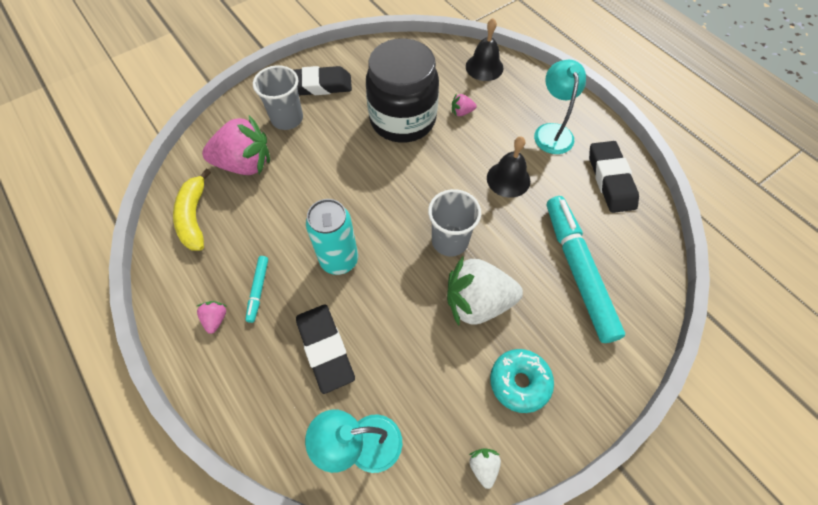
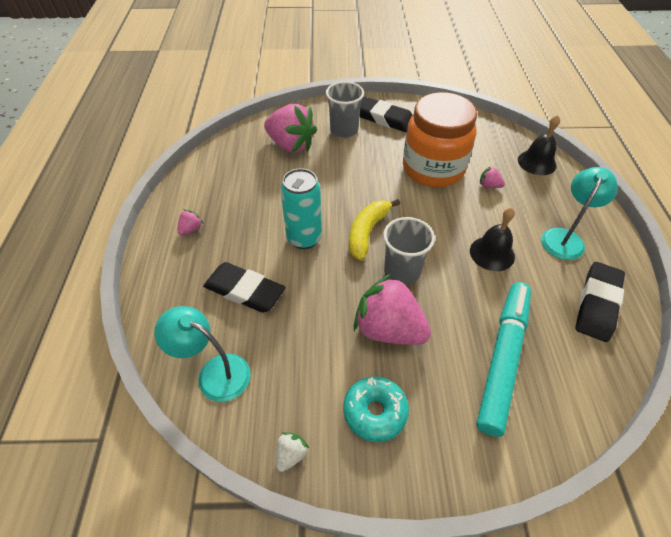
camera: 35 degrees right, 10 degrees down
(194, 217) = (231, 161): yellow banana -> yellow banana (367, 232)
(258, 290) = (233, 227): turquoise marker -> none
(325, 349) = (244, 291): black eraser -> black eraser turned 75 degrees counterclockwise
(402, 119) = (433, 169): black jar -> orange jar
(477, 302) = (388, 329): white strawberry -> pink strawberry

